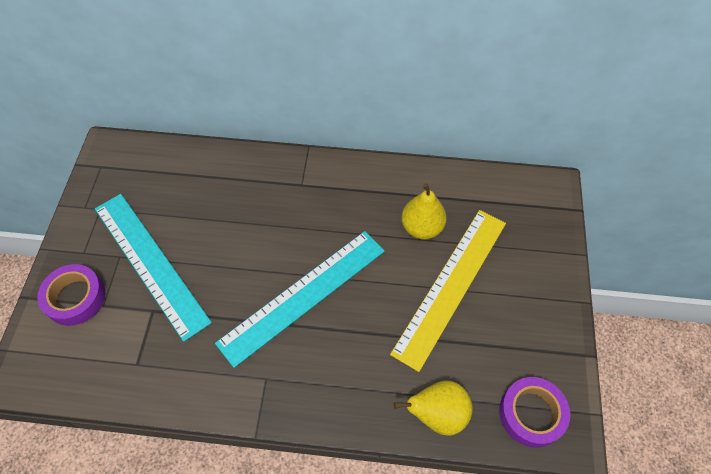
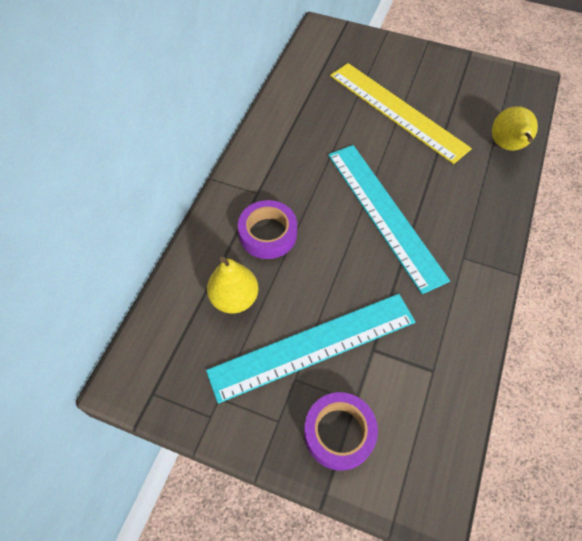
camera: 75 degrees left, 0 degrees up
(422, 227) = (335, 115): yellow pear -> yellow pear (234, 298)
(531, 414) = (511, 94): purple tape -> purple tape (268, 234)

